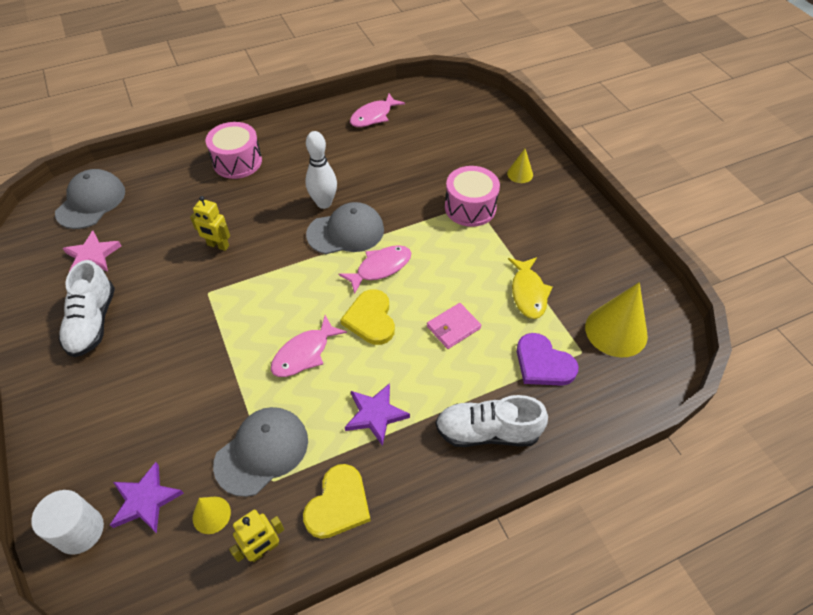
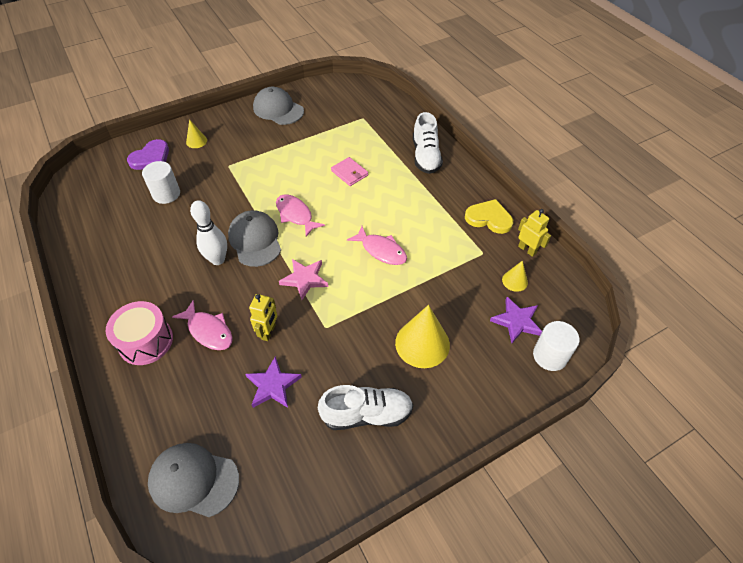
camera: 95 degrees left, 0 degrees up
(92, 256) = (280, 446): pink star -> pink star (304, 279)
(262, 451) = (464, 262): grey cap -> grey cap (278, 109)
(370, 319) = (346, 216): yellow heart -> none
(373, 116) = (96, 236): pink fish -> pink fish (209, 331)
(375, 415) = (424, 207): purple star -> purple star (273, 385)
(428, 157) = (166, 194): none -> white cylinder
(470, 207) = (232, 167): pink drum -> none
(528, 293) = (317, 138): yellow fish -> none
(543, 363) = (373, 133): purple heart -> purple heart (151, 157)
(616, 331) = (345, 104): yellow cone -> yellow cone (422, 343)

